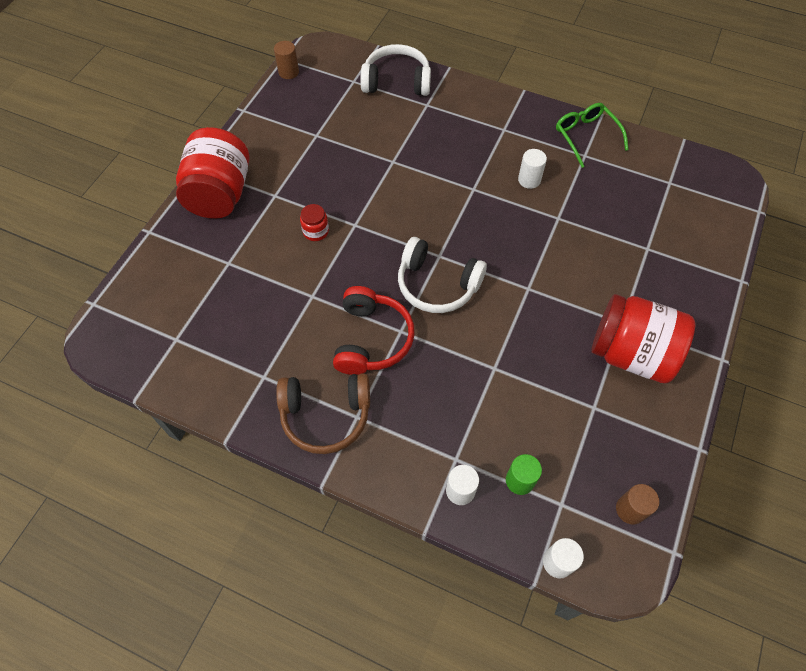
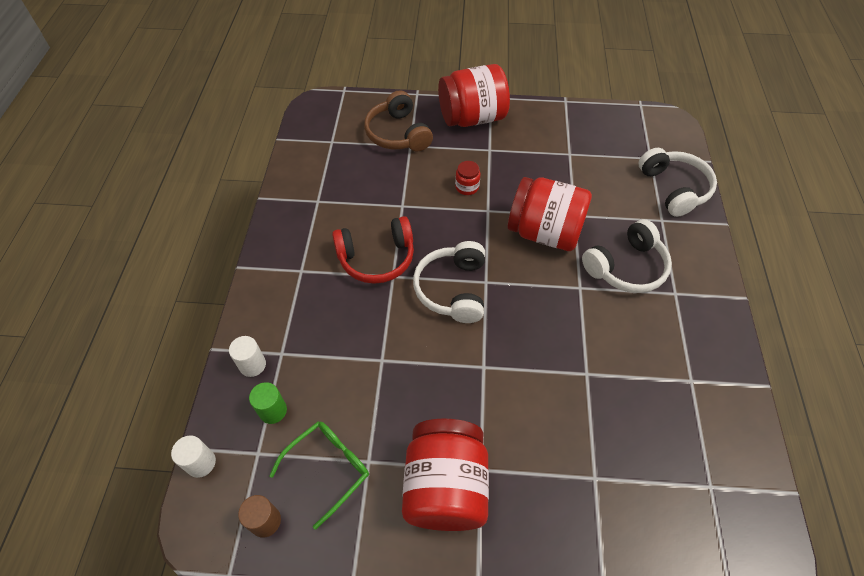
camera: 70 degrees right, 5 degrees down
(288, 72) = (627, 113): brown cylinder -> none
(326, 415) = (296, 250): brown headphones -> brown headphones (398, 134)
(402, 191) = (544, 232): none -> red jar
(465, 149) = (626, 267): none -> white headphones
(529, 180) = (621, 333): white cylinder -> none
(586, 136) = (720, 375): green glasses -> green glasses (328, 468)

